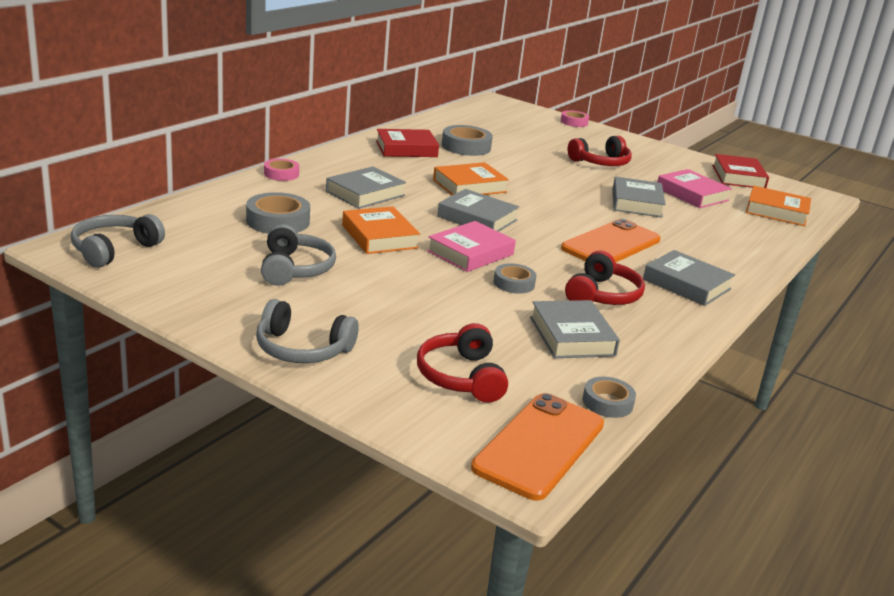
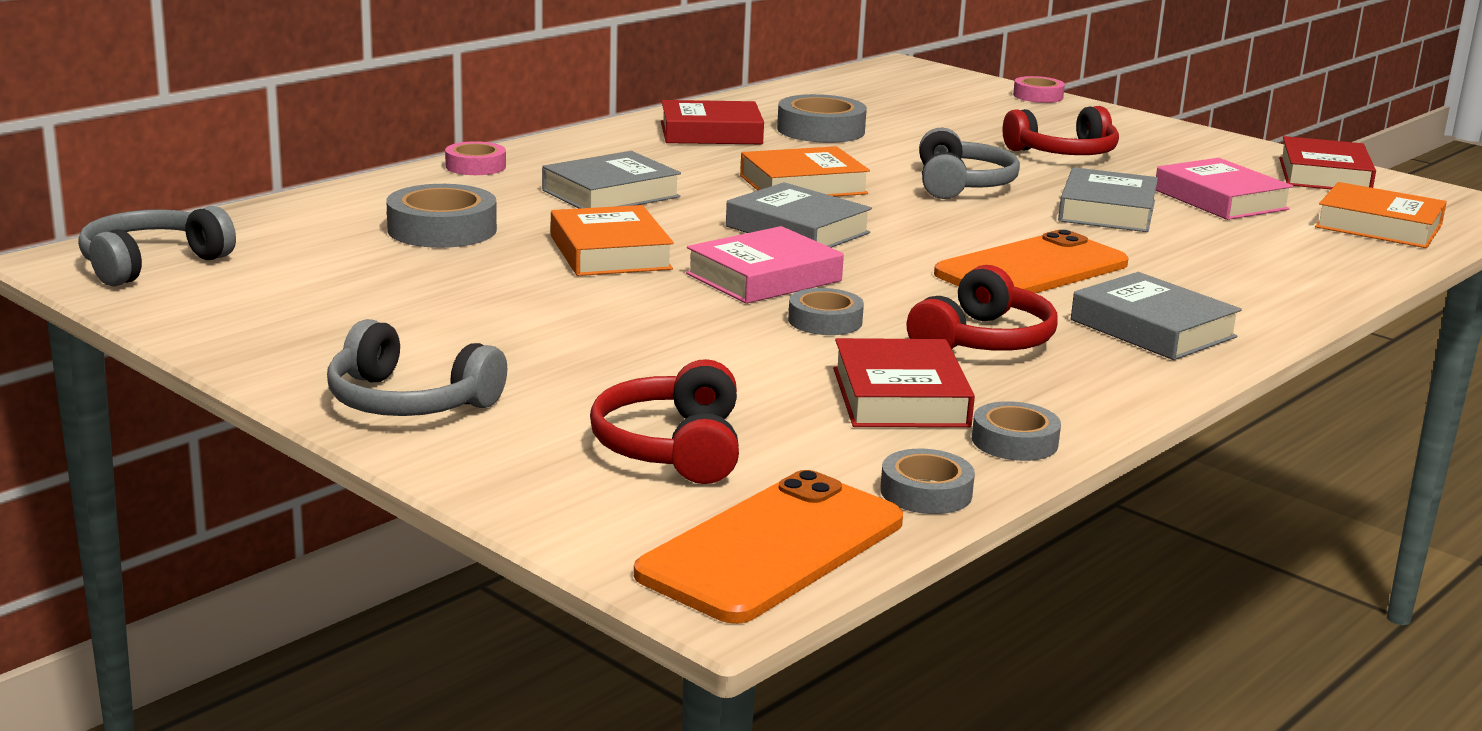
camera: 10 degrees right, 5 degrees down
(295, 269) = (443, 294): grey headphones -> grey headphones (961, 184)
(571, 336) = (900, 397): grey book -> red book
(642, 365) = (1014, 441): none -> grey tape

